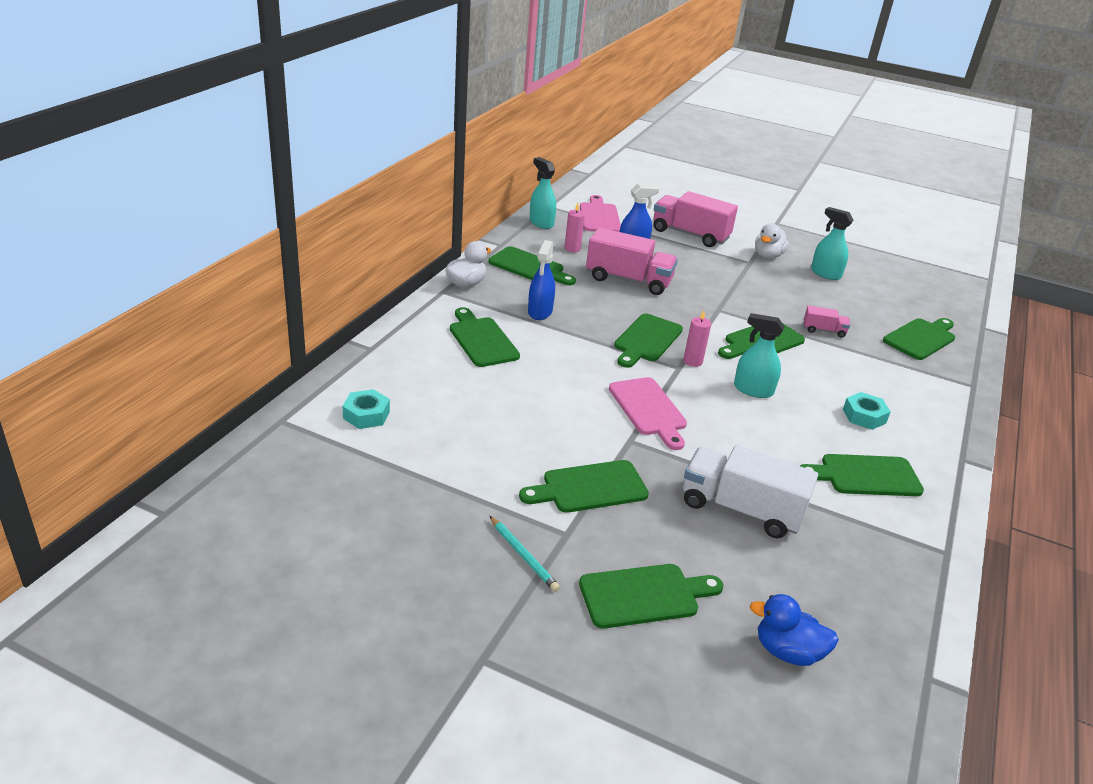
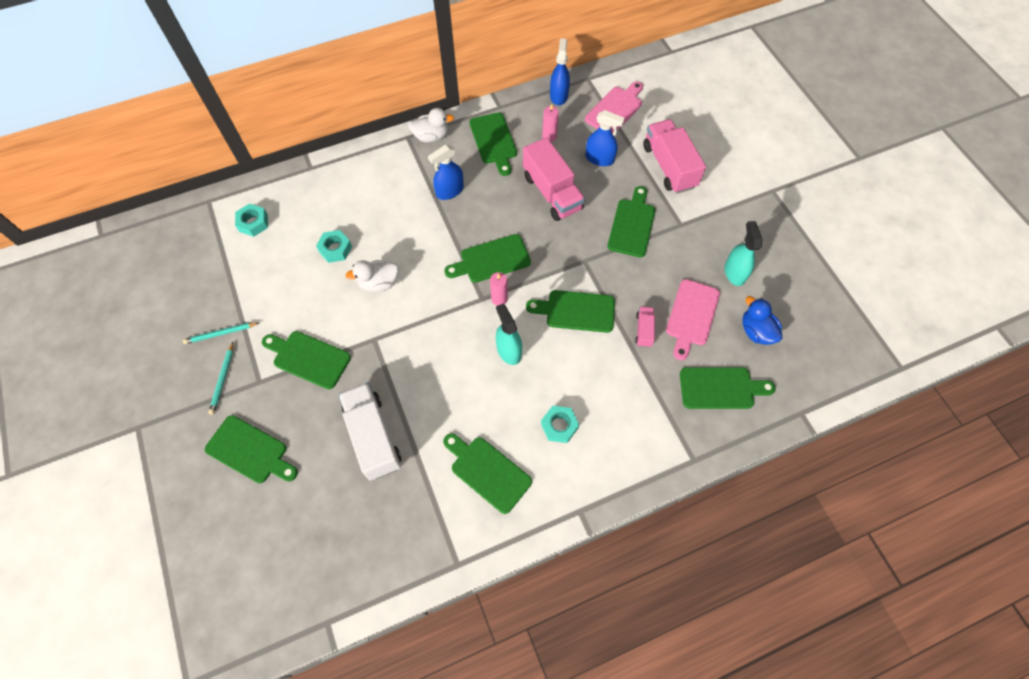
camera: 45 degrees right, 30 degrees up
(462, 519) = (221, 333): none -> turquoise pencil
(481, 340) = (382, 197): green cutting board -> green cutting board (632, 225)
(490, 395) = (335, 249): none -> turquoise nut
(541, 223) = (558, 95): turquoise spray bottle -> blue spray bottle
(649, 409) = (416, 322): pink cutting board -> pink cutting board (691, 315)
(768, 256) = (708, 225): white duck -> white duck (379, 283)
(787, 652) = (276, 543): blue duck -> blue duck (756, 331)
(823, 330) = (643, 330): pink truck -> pink truck turned 135 degrees counterclockwise

